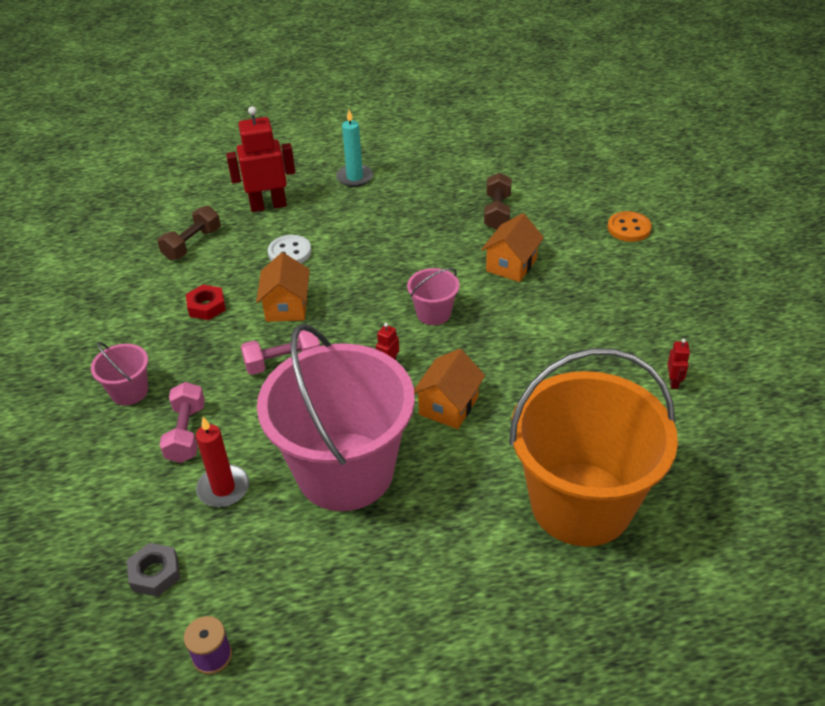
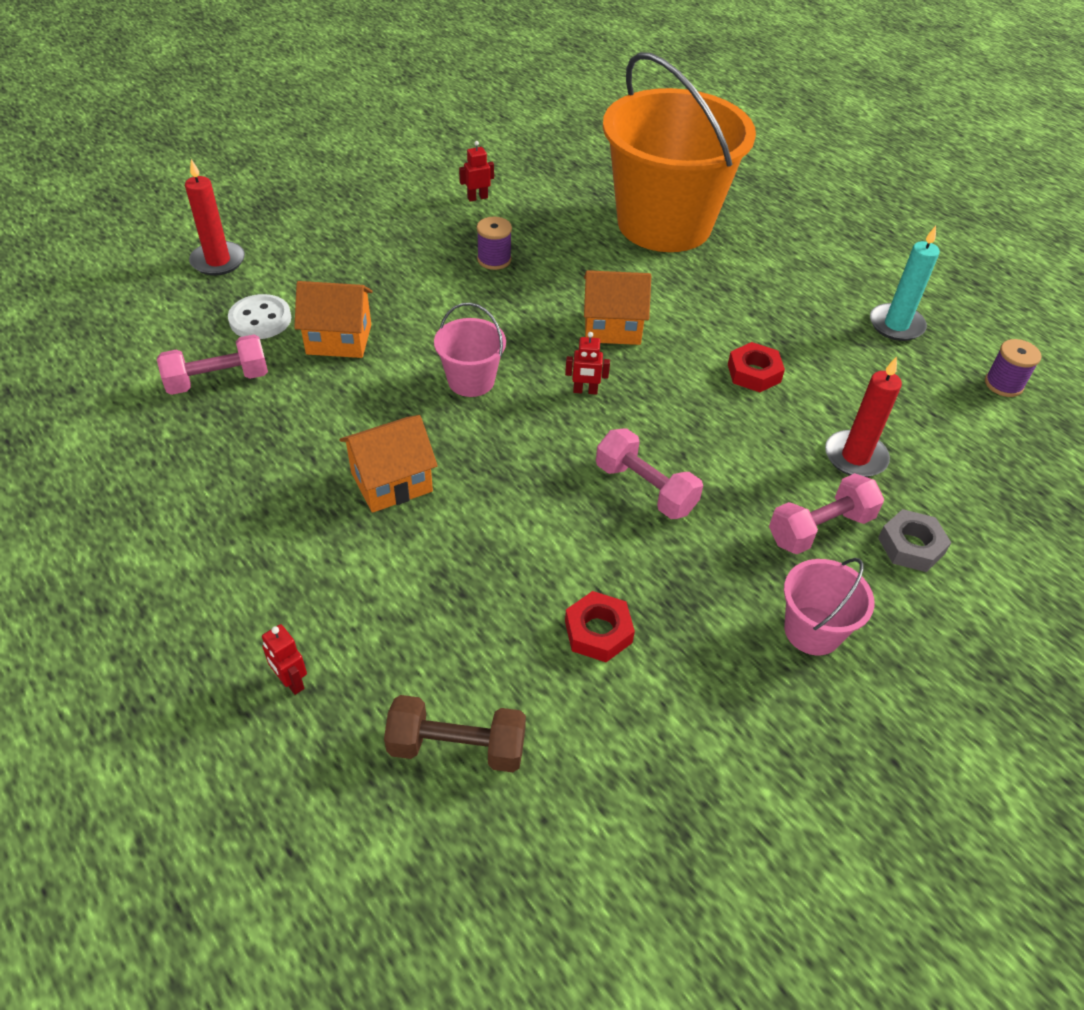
camera: 120 degrees left, 5 degrees up
(155, 573) = (985, 462): grey nut -> grey nut (911, 546)
(268, 205) = (291, 681): red robot -> red robot, size x0.43
(287, 307) = (542, 531): orange house -> orange house (392, 482)
(289, 252) = (415, 585): white button -> white button (260, 319)
(345, 471) = (754, 373): pink bucket -> red nut
(355, 177) = (159, 585): turquoise candle -> turquoise candle (896, 325)
(497, 212) = (218, 380): brown dumbbell -> pink dumbbell
(571, 365) = (494, 259): none -> purple spool
(629, 228) = (218, 261): orange button -> red candle

